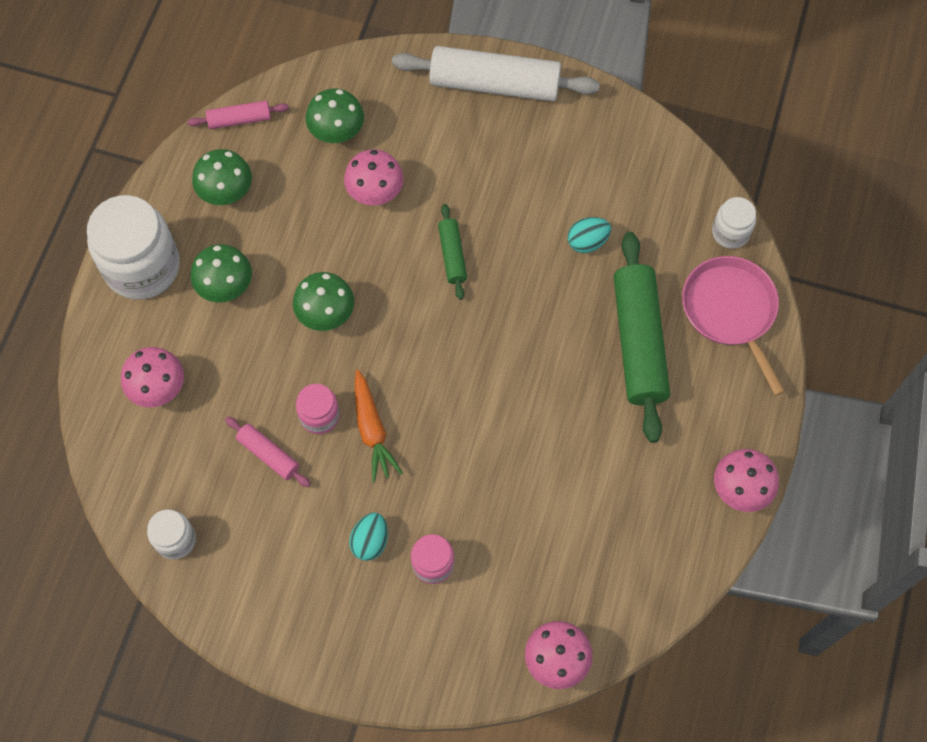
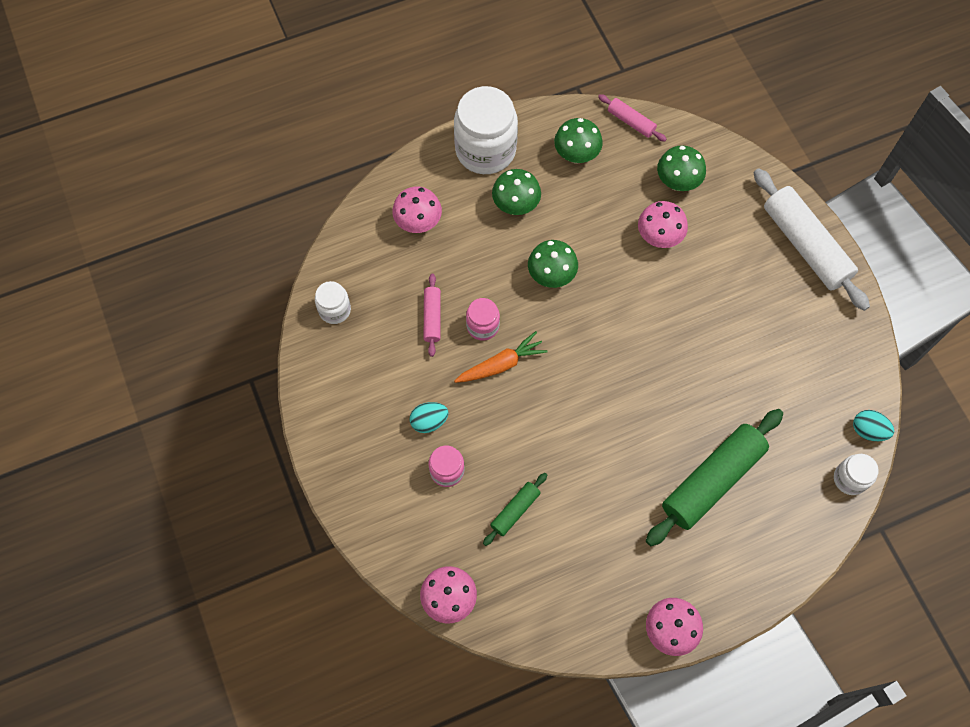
camera: 50 degrees right, 0 degrees up
(372, 430) = (501, 364): orange carrot -> orange carrot turned 150 degrees counterclockwise
(452, 255) = (661, 316): green rolling pin -> green rolling pin (515, 510)
(587, 242) = (751, 391): turquoise egg -> turquoise egg (868, 430)
(730, 311) = (792, 524): pink pan -> none

